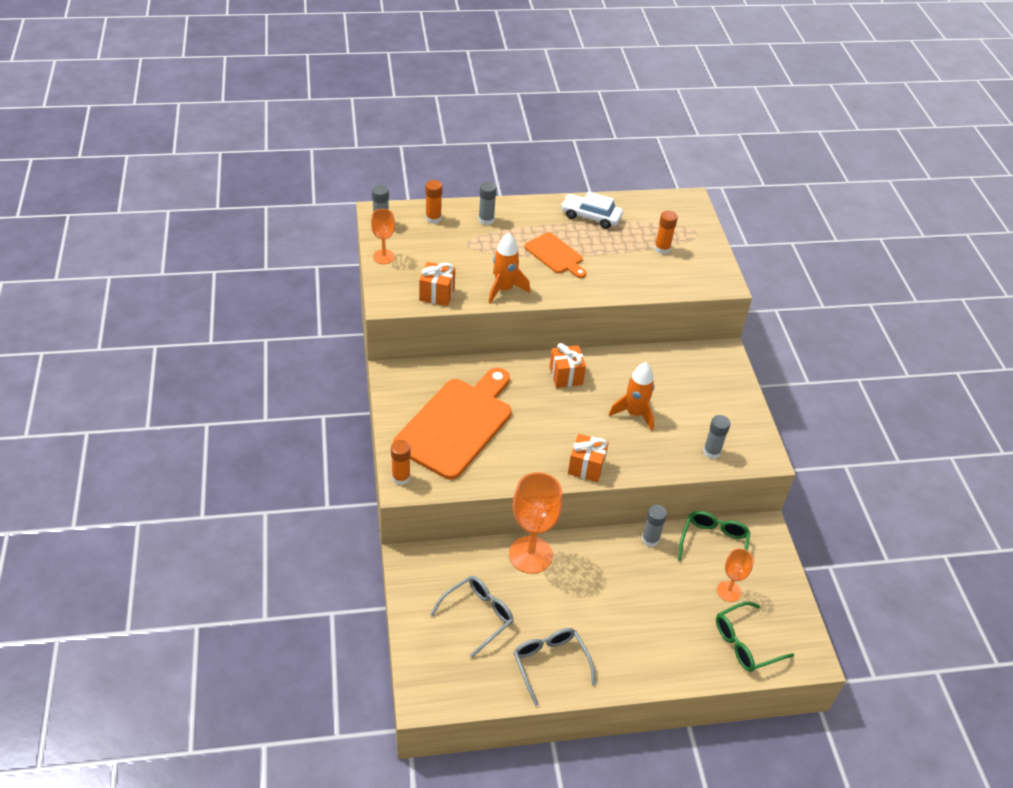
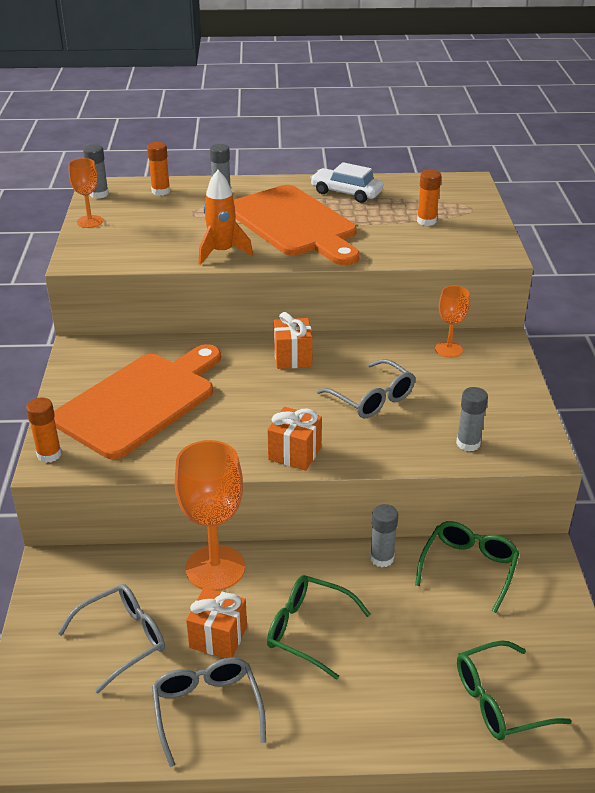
camera: 10 degrees right, 10 degrees down
(437, 294) = (139, 255): orange gift -> orange gift (218, 637)
(555, 255) = (294, 224): orange cutting board -> orange cutting board, size x1.95
(608, 600) = (308, 630): none -> green glasses
(634, 413) = (372, 398): orange rocket -> grey glasses
(728, 591) = (482, 629): orange goblet -> orange goblet (448, 349)

